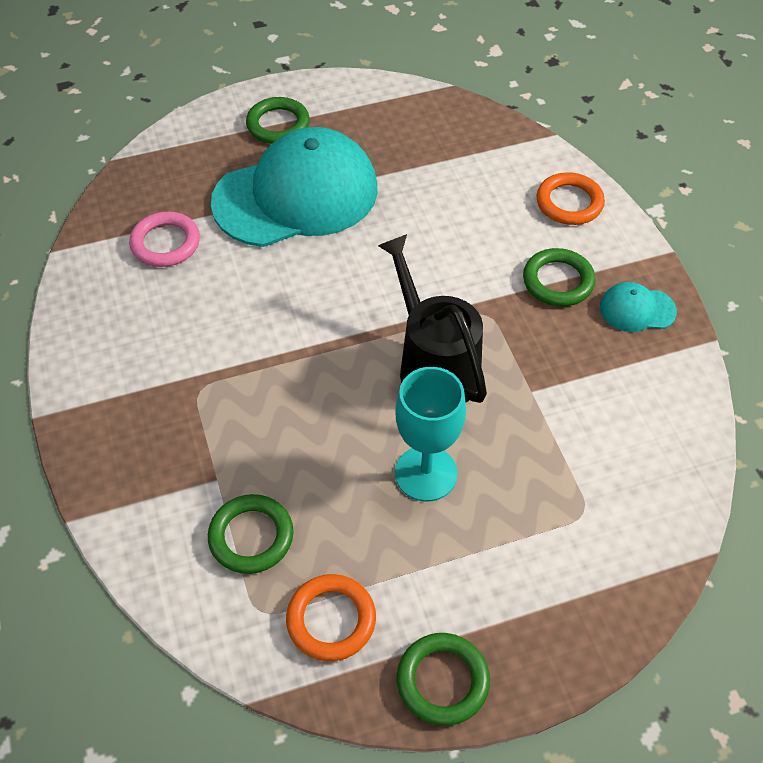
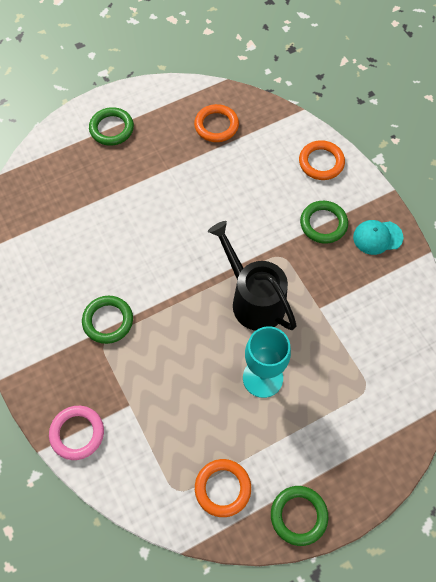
camera: 10 degrees left, 10 degrees up
(165, 243) = (54, 235): pink ring -> pink ring (77, 433)
(251, 537) = (160, 441): green ring -> green ring (108, 321)
(296, 195) = (136, 184): turquoise cap -> none
(426, 139) = (216, 125): none -> orange ring

